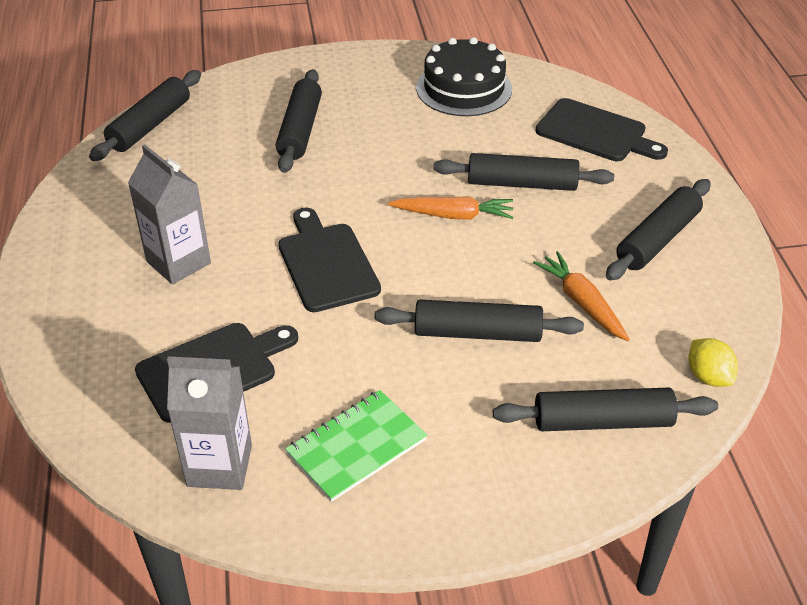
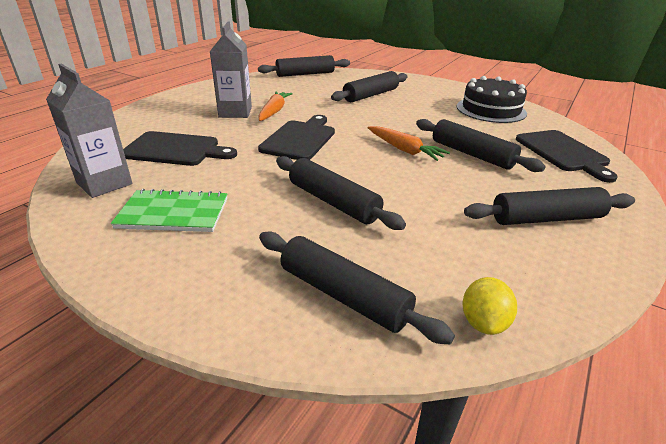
camera: 40 degrees right, 10 degrees down
(582, 303) = (431, 222): orange carrot -> orange carrot (274, 111)

